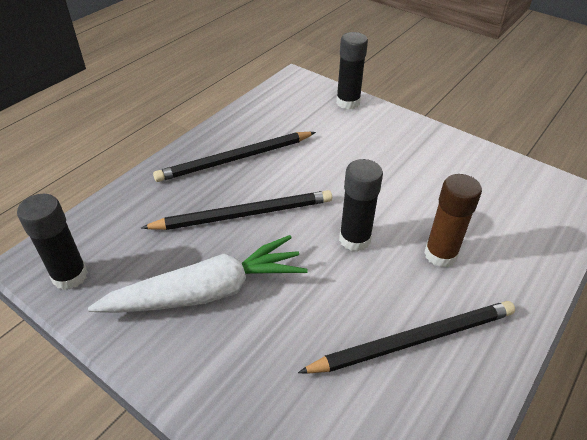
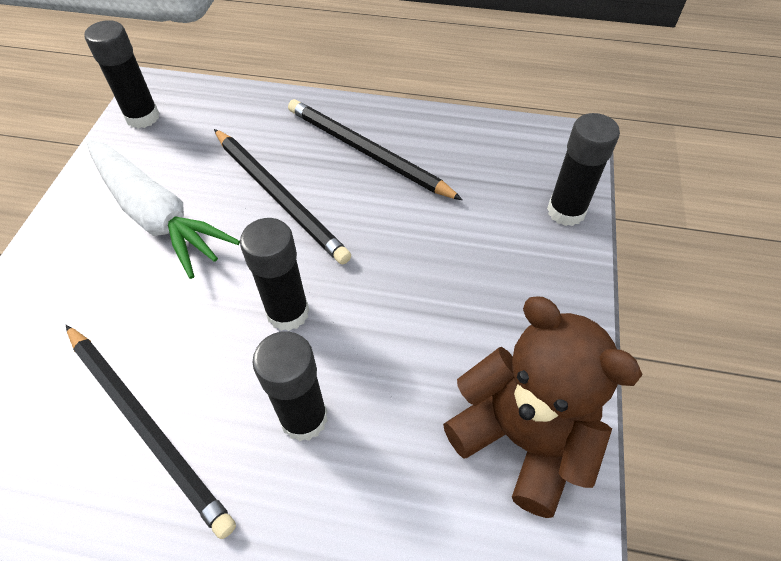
camera: 65 degrees right, 10 degrees up
(440, 254) = (304, 418): brown glue stick -> black glue stick
(486, 173) = (522, 438): none -> brown teddy bear

